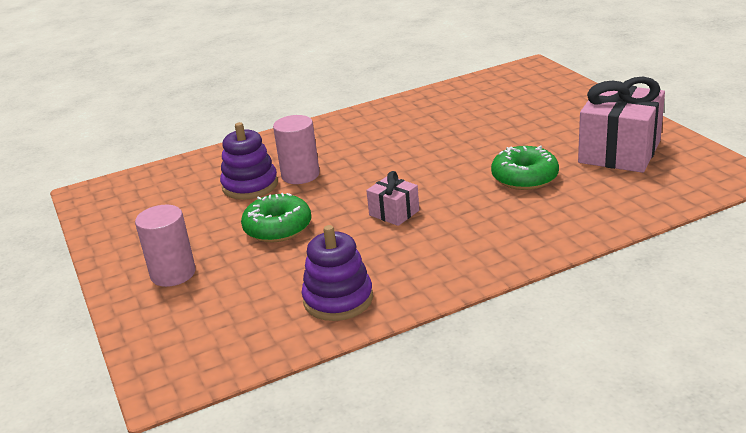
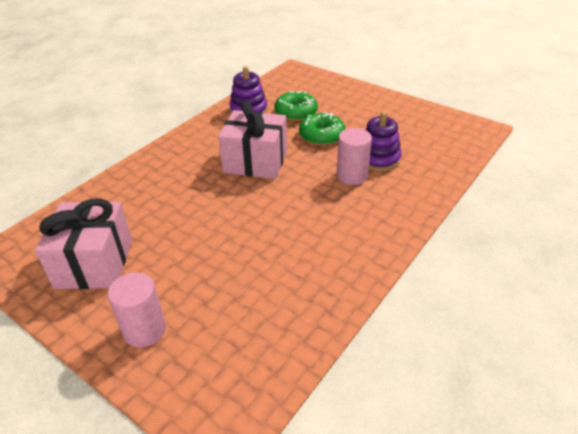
camera: 150 degrees right, 10 degrees up
(173, 273) = (349, 102): pink cylinder -> pink cylinder (144, 330)
(394, 213) = (255, 162): pink gift -> pink gift, size x2.01
(524, 177) = (174, 213): green donut -> green donut (296, 112)

